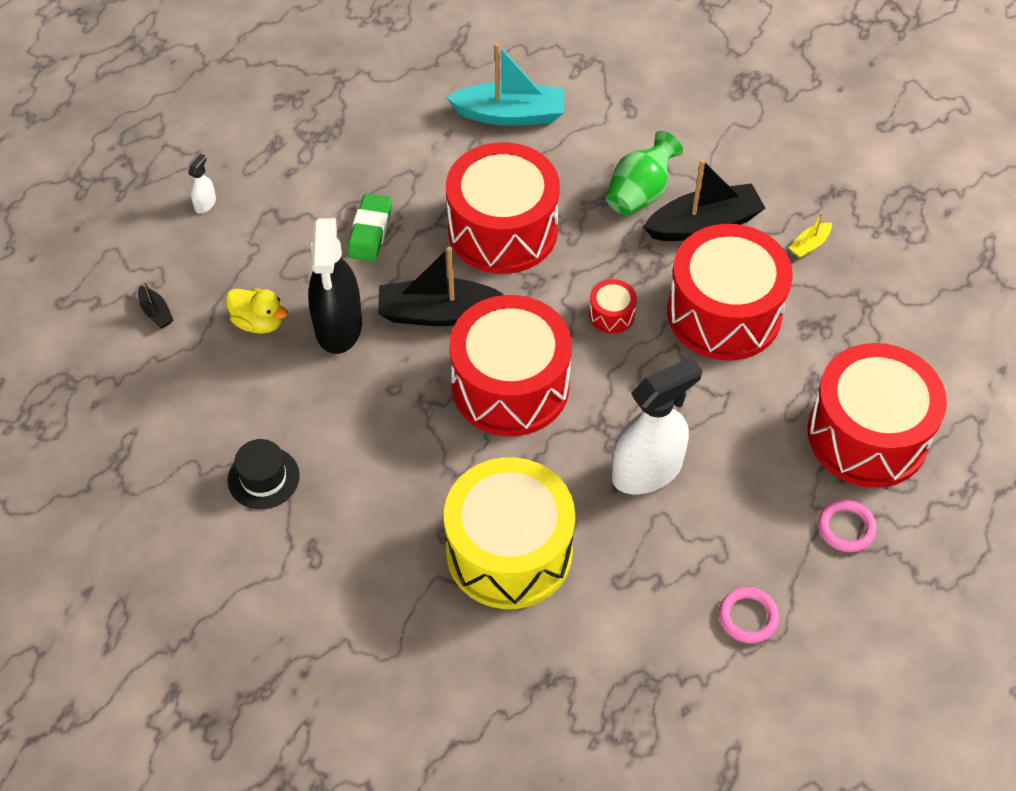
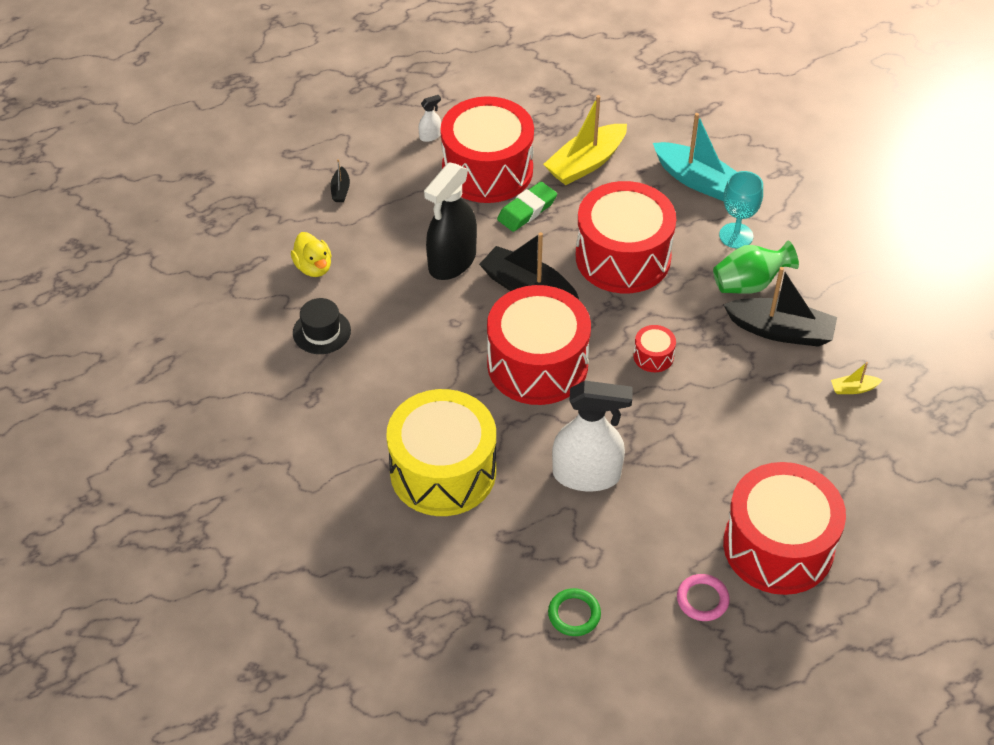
camera: 35 degrees right, 5 degrees down
(259, 322) = (401, 231): yellow duck -> yellow duck (313, 267)
(389, 152) = (586, 163): none -> yellow boat
(589, 152) = (736, 236): none -> turquoise goblet
(724, 313) = (741, 400): red drum -> red drum (487, 170)
(748, 617) = (574, 614): pink ring -> green ring

